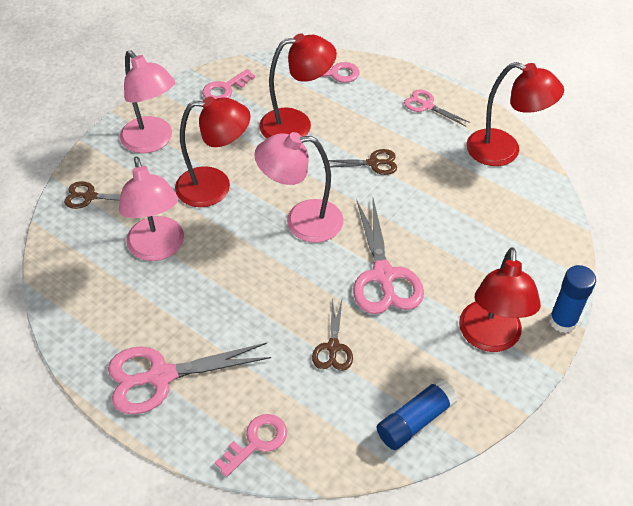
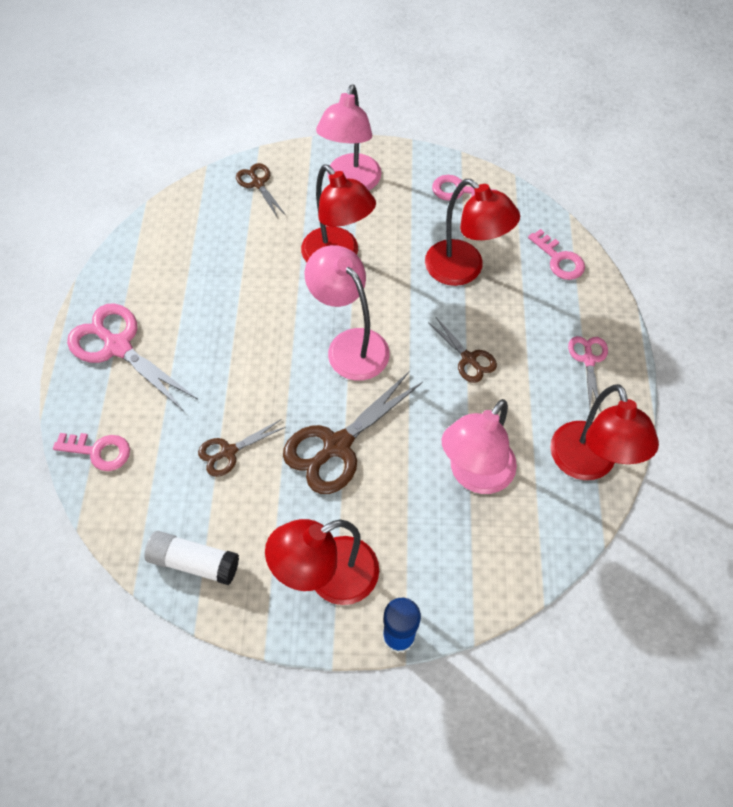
camera: 55 degrees right, 10 degrees up
(158, 249) = (240, 263): pink lamp -> pink lamp (474, 475)
(383, 276) = (337, 446): pink scissors -> brown scissors
(415, 420) = (194, 562): blue glue stick -> white glue stick

